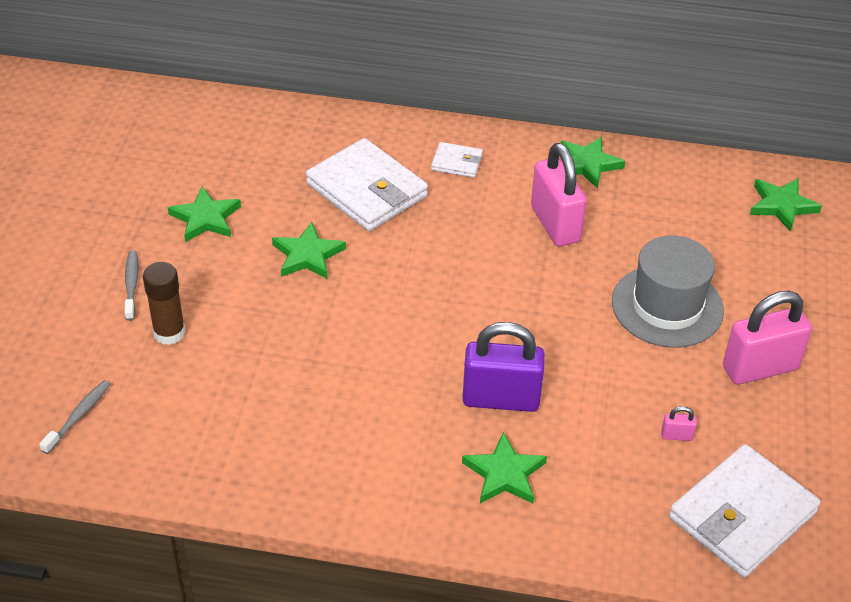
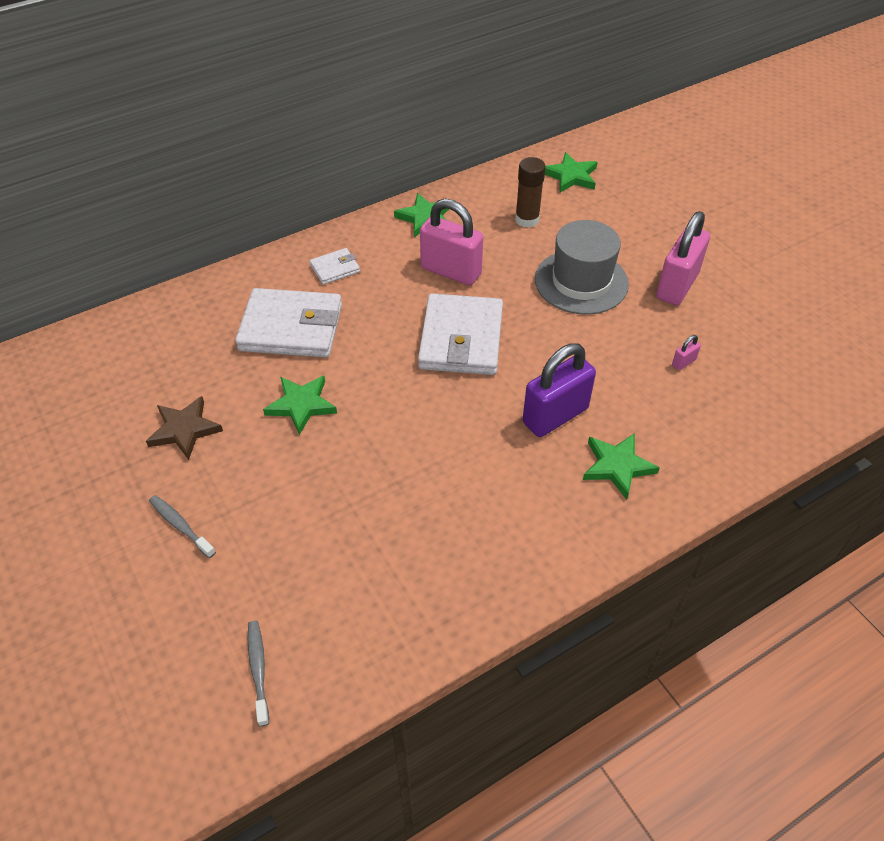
camera: 40 degrees left, 5 degrees up
(169, 333) = (258, 542): brown glue stick -> brown glue stick (527, 219)
(205, 218) = (184, 429): green star -> brown star
(742, 515) = (775, 386): white wallet -> white wallet (461, 339)

